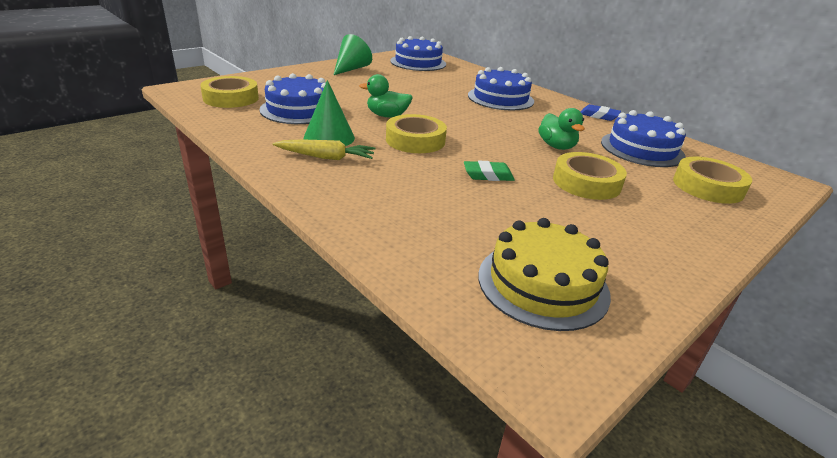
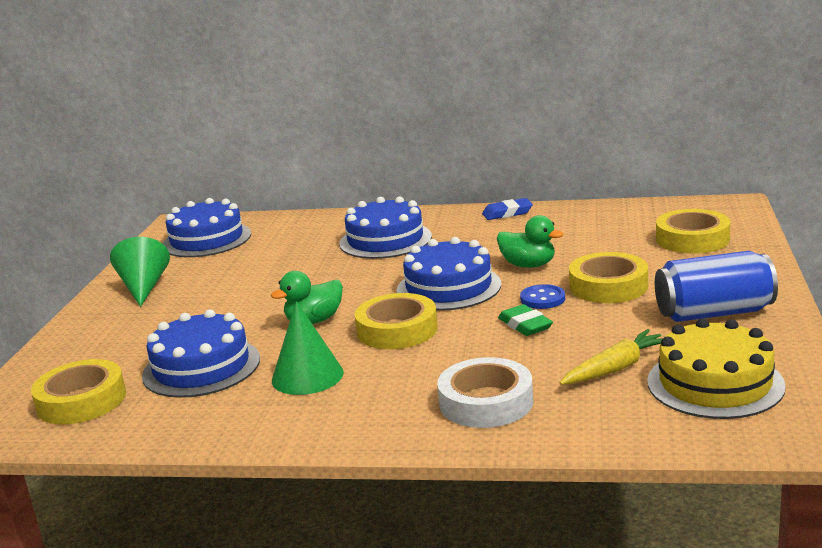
camera: 35 degrees left, 10 degrees down
(326, 157) = (350, 396): yellow carrot -> yellow carrot (615, 368)
(379, 201) = (486, 402): none -> white tape
(488, 175) = (525, 325): green eraser -> green eraser turned 75 degrees counterclockwise
(528, 167) = (542, 299): none -> blue button
(634, 239) = (714, 313): none -> blue can
(642, 149) = (596, 230): blue cake -> blue cake (448, 287)

